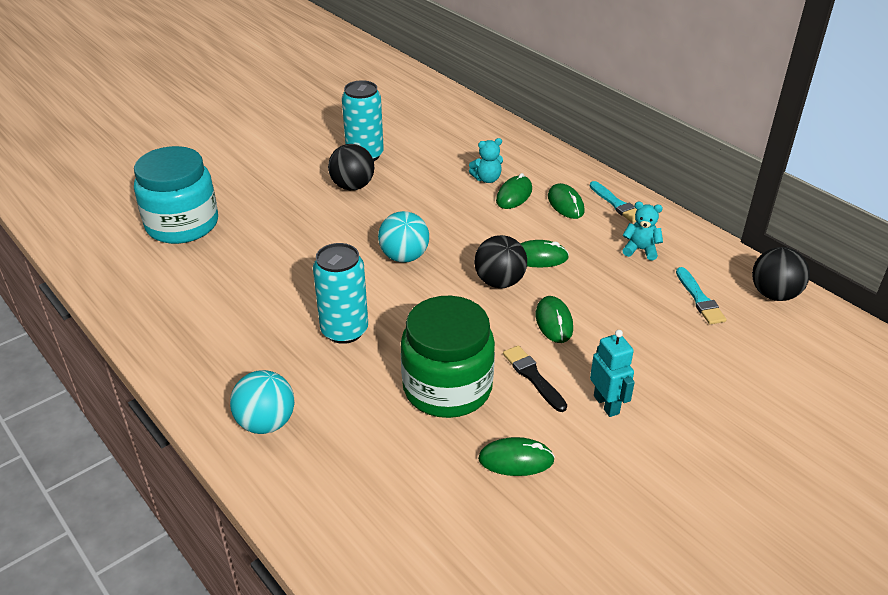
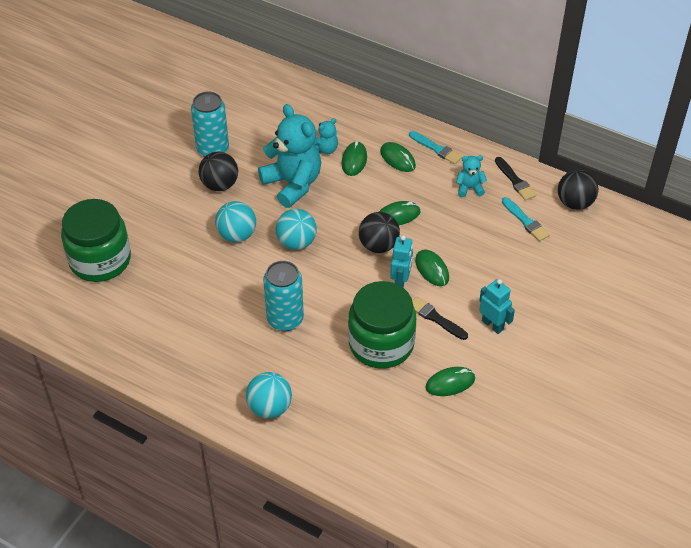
camera: 20 degrees left, 10 degrees up
(182, 224) = (100, 260): turquoise jar -> green jar
(342, 235) = (237, 235): none -> turquoise ball
(432, 202) = (293, 184): none -> turquoise teddy bear
(507, 326) = (400, 282): none -> turquoise robot
(702, 254) = (515, 181): none -> black brush

